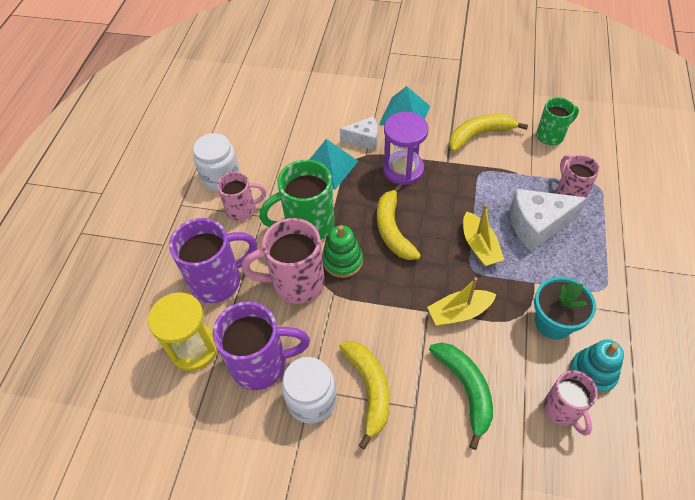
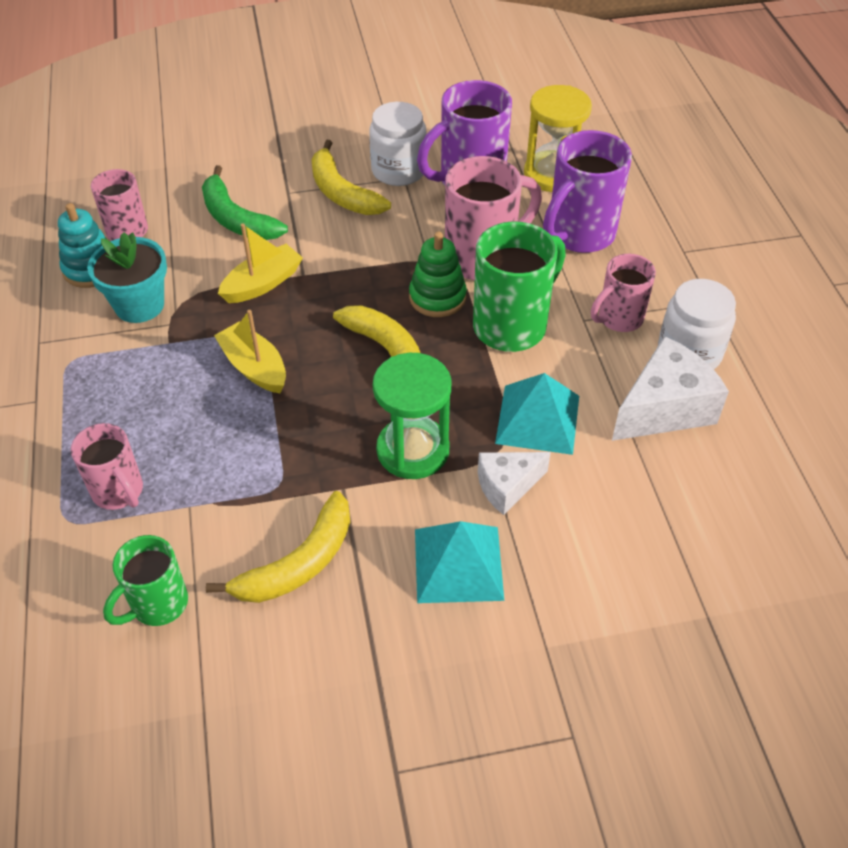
camera: 155 degrees right, 5 degrees down
(403, 169) = (413, 450): purple hourglass -> green hourglass
(537, 225) = (171, 421): white cheese -> white cheese (664, 408)

